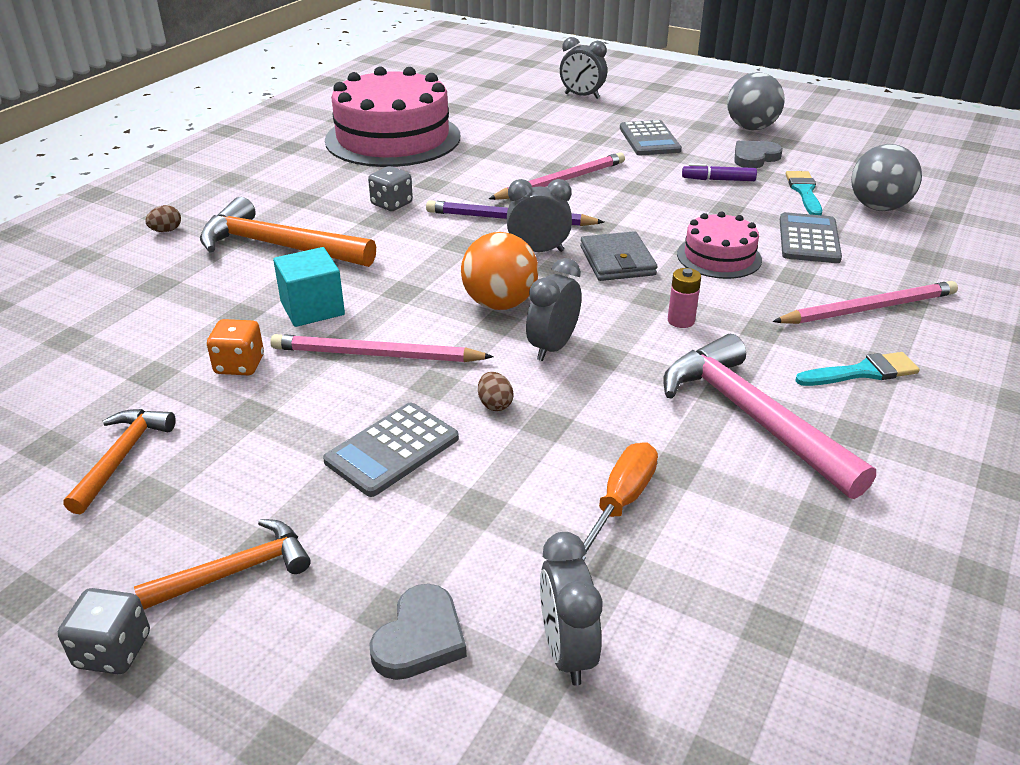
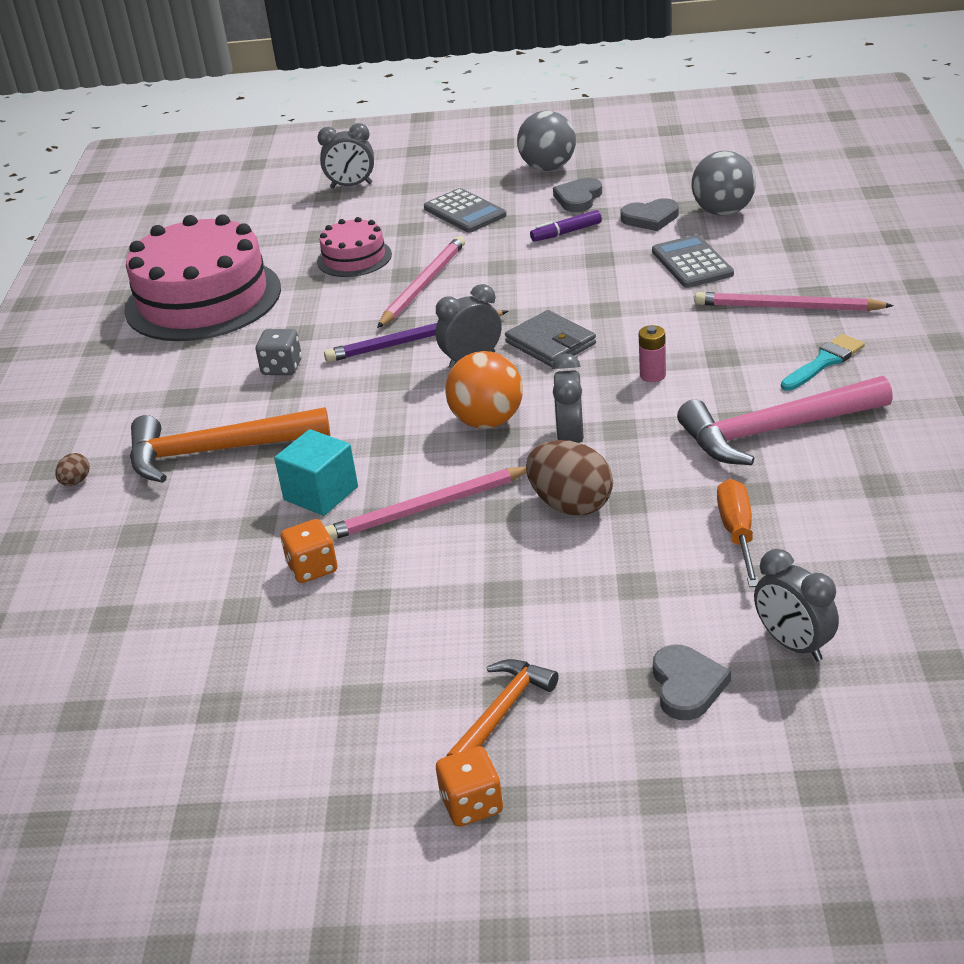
camera: 25 degrees left, 0 degrees up
(113, 650) = (472, 804): grey dice -> orange dice
(121, 457) = (300, 683): orange hammer -> none
(392, 450) = (525, 574): grey calculator -> none
(495, 404) = (571, 505): brown egg -> brown egg, size x2.18
(719, 257) = (633, 307): pink cake -> pink cake (354, 258)
(752, 418) = (775, 431): pink hammer -> pink hammer turned 45 degrees counterclockwise
(804, 192) = (650, 218): turquoise brush -> grey heart
(868, 308) = (787, 307): pink pencil -> pink pencil turned 120 degrees counterclockwise

